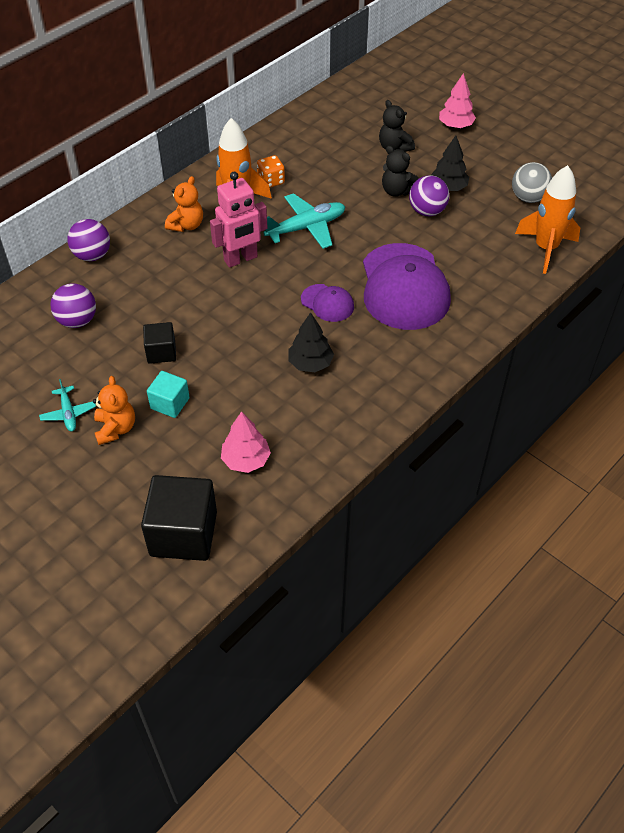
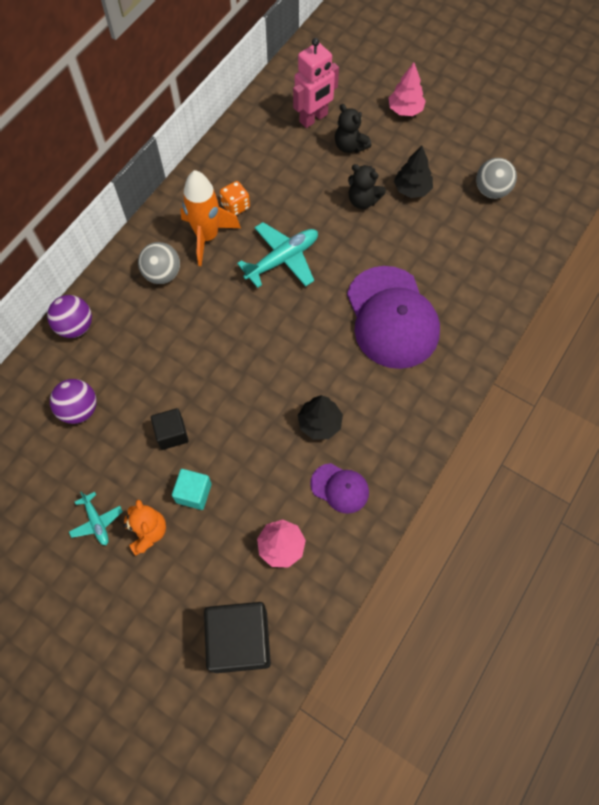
camera: 10 degrees left, 15 degrees up
(186, 225) = (162, 274): orange teddy bear -> grey ball
(241, 259) = (226, 308): pink robot -> pink robot (313, 118)
(327, 303) = (322, 348): purple cap -> purple cap (340, 488)
(427, 211) = (397, 221): purple ball -> none
(545, 248) = (518, 250): orange rocket -> none

